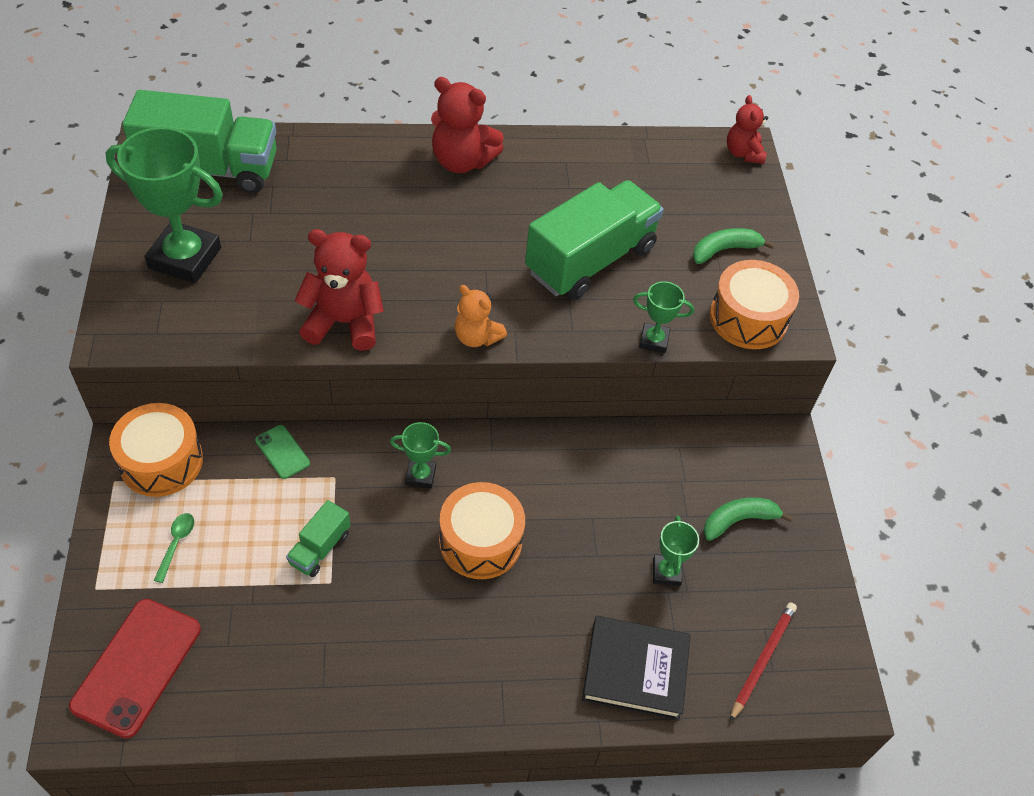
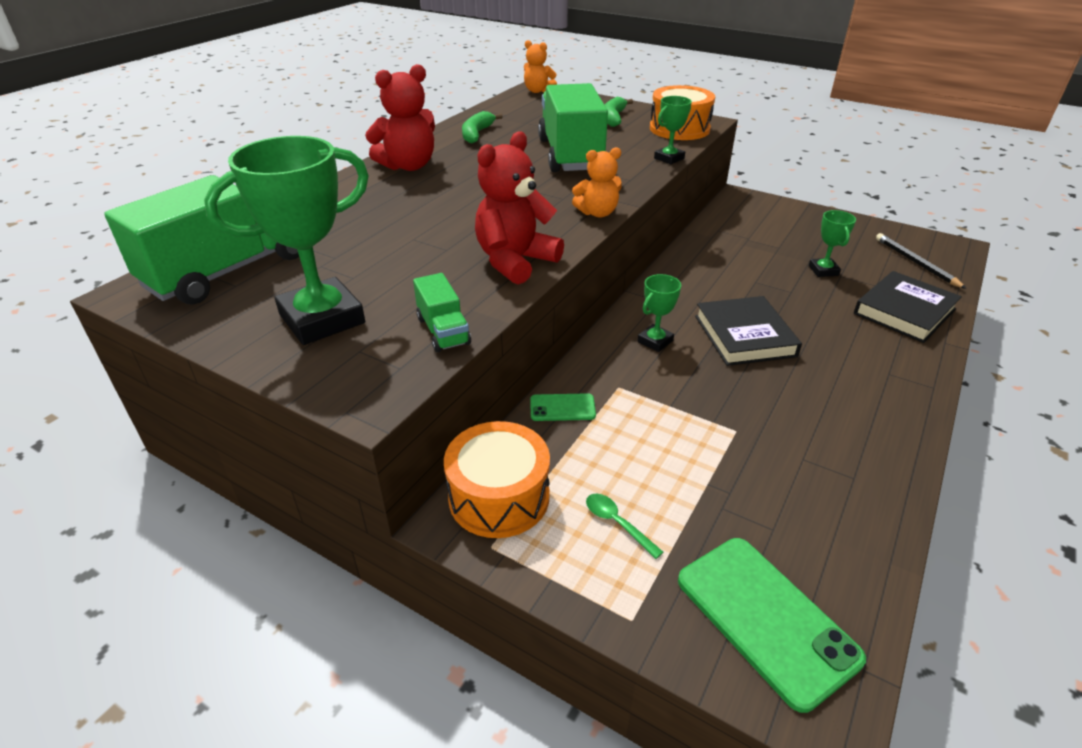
camera: 50 degrees left, 15 degrees down
(137, 667) = (766, 618): red phone -> green phone
(320, 548) = (693, 424): green truck -> green truck (443, 331)
(480, 541) = (744, 336): orange drum -> black book
(666, 572) = (823, 270): green trophy -> green trophy turned 45 degrees clockwise
(738, 520) = (795, 232): green banana -> green banana (477, 134)
(743, 153) = (538, 91): red teddy bear -> orange teddy bear
(762, 660) = (915, 263): red pencil -> black pencil

